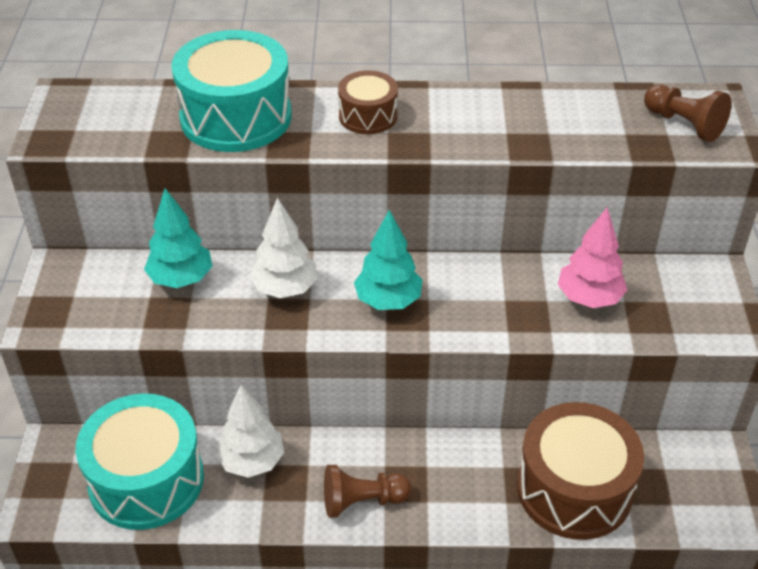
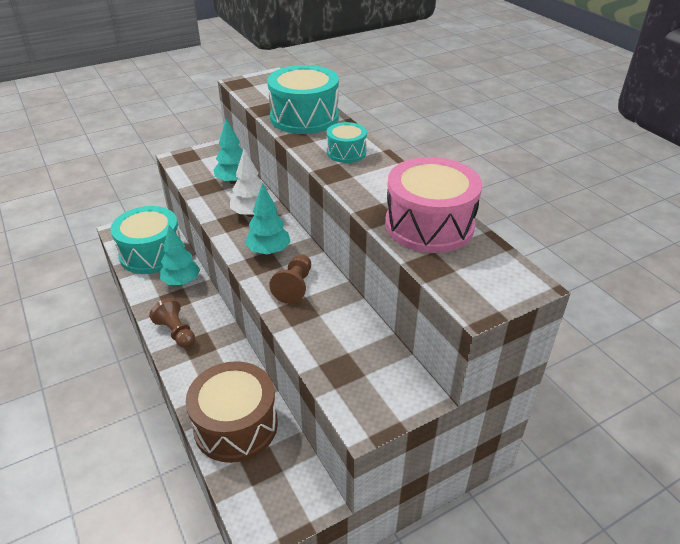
camera: 60 degrees right, 5 degrees down
(251, 461) = (182, 282): white tree -> turquoise tree
(368, 116) = (346, 152): brown drum -> turquoise drum
(577, 117) = (429, 225): none -> pink drum
(589, 298) = (336, 334): pink tree -> none
(684, 124) = (476, 275): brown pawn -> brown pawn (294, 286)

